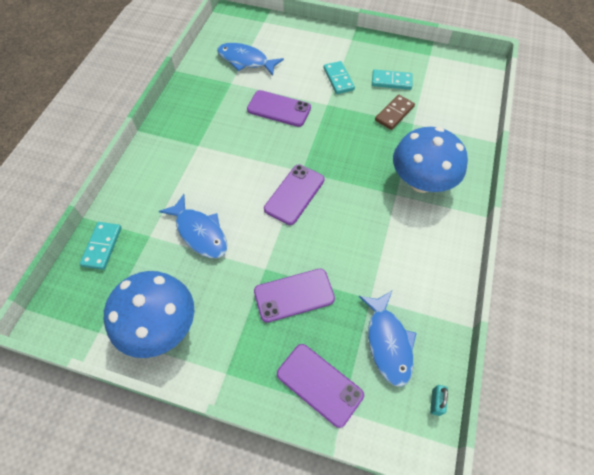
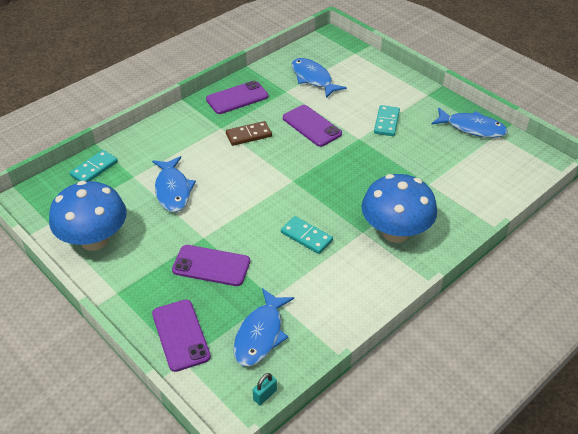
camera: 30 degrees right, 15 degrees down
(294, 194) = (271, 195): purple phone -> purple phone (237, 98)
(391, 81) = (437, 142): turquoise domino -> turquoise domino (306, 236)
(394, 113) = (417, 169): brown domino -> brown domino (248, 135)
(408, 57) = (472, 128): none -> blue fish

